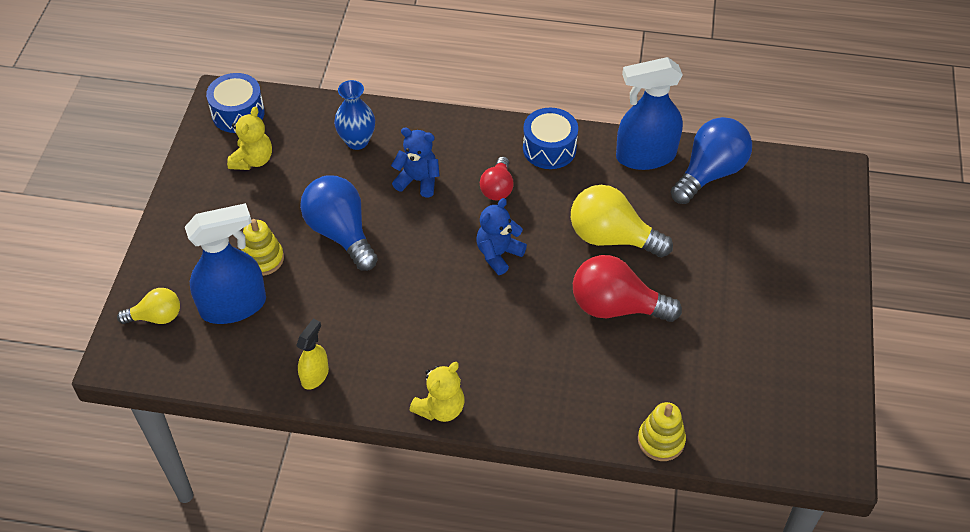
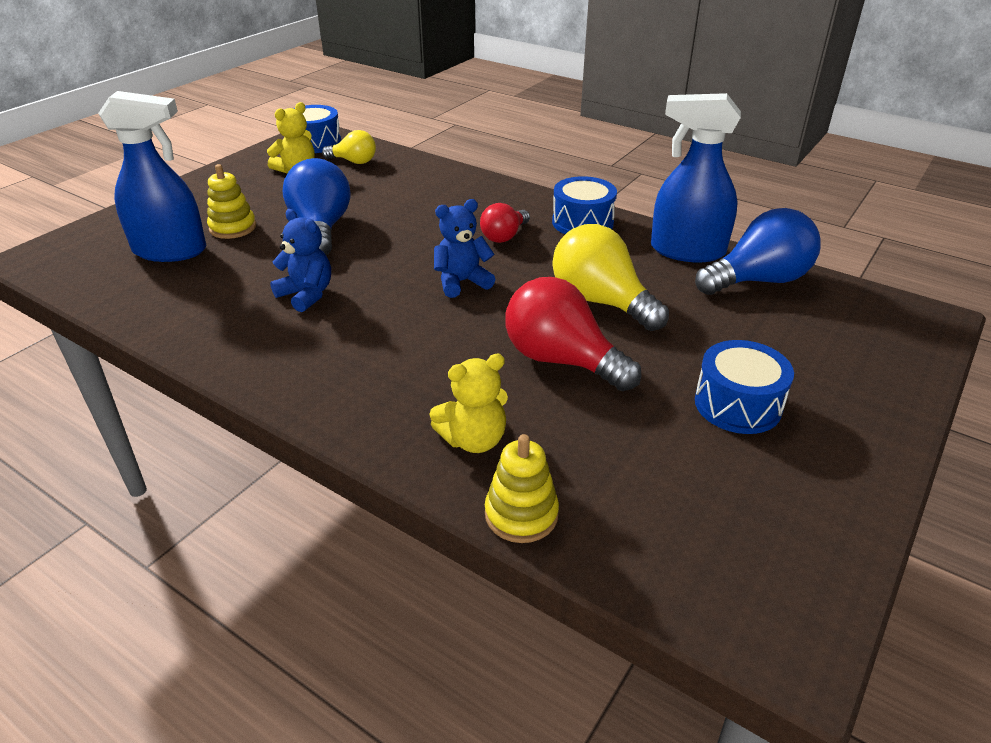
camera: 25 degrees right, 15 degrees down
(156, 317) = (98, 240): yellow light bulb -> yellow light bulb (354, 161)
(315, 375) = (182, 320): yellow spray bottle -> none
(357, 141) = (398, 178): blue vase -> none
(418, 180) = (429, 213): blue teddy bear -> blue teddy bear (306, 295)
(440, 408) = (277, 388): yellow teddy bear -> yellow teddy bear (473, 440)
(744, 303) = (737, 404): none -> blue drum

